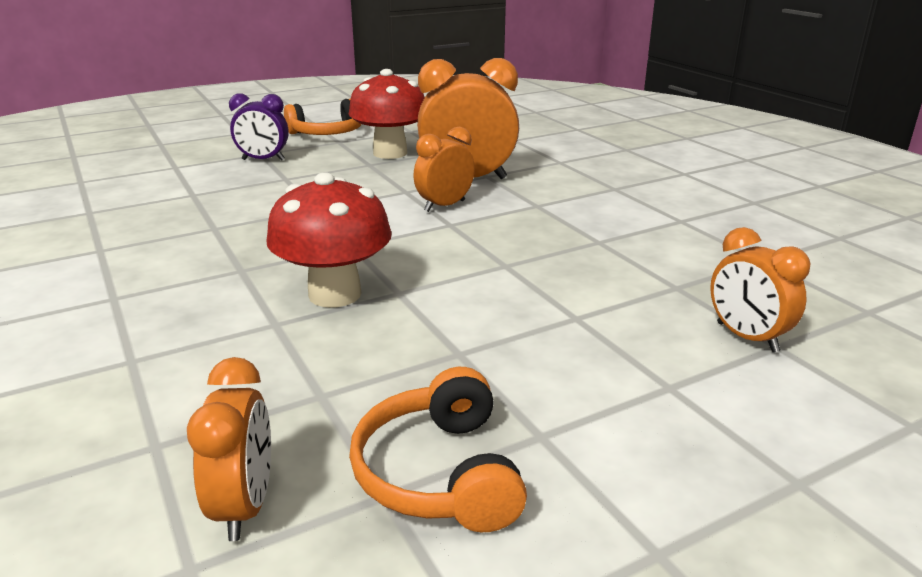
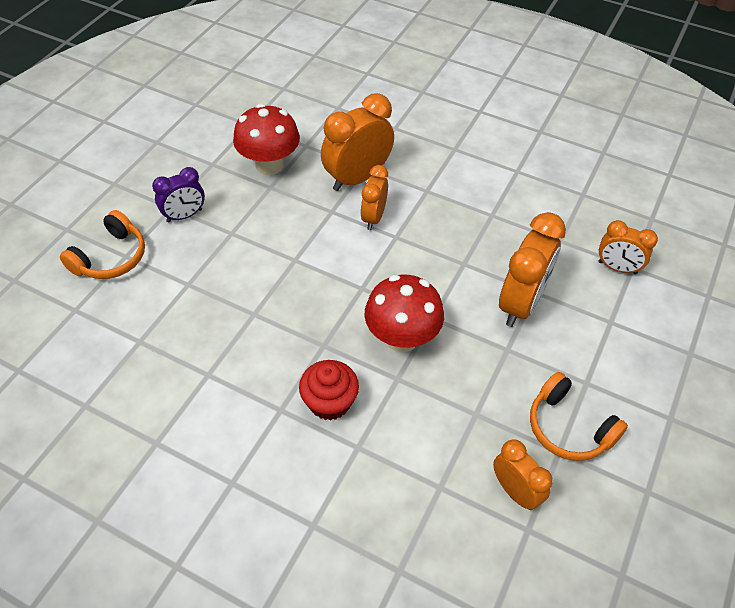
camera: 35 degrees left, 25 degrees up
(169, 312) = (329, 402): none -> red cupcake
(327, 133) = (189, 155): orange headphones -> orange headphones (111, 258)
(538, 320) = (520, 303): none -> orange clock

